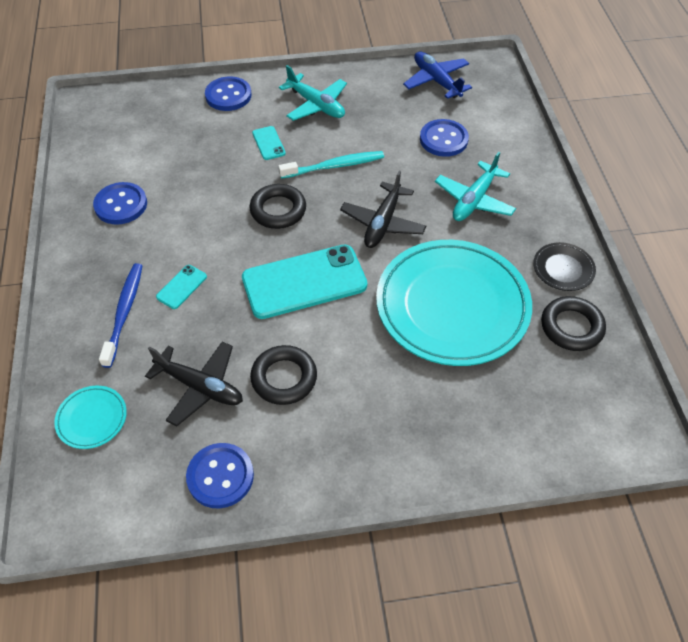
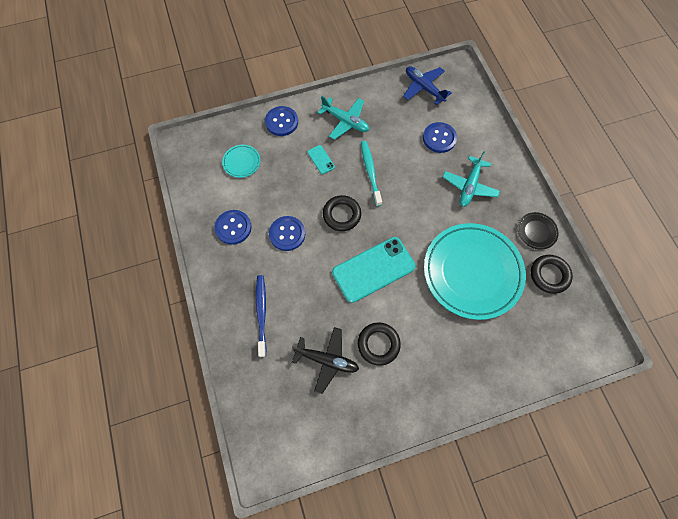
camera: 10 degrees left, 15 degrees up
(92, 419) = (264, 395): turquoise plate -> turquoise plate (241, 162)
(182, 287) = (294, 287): turquoise phone -> none
(220, 476) = (357, 421): blue button -> blue button (287, 234)
(334, 166) = (370, 172): turquoise toothbrush -> turquoise toothbrush turned 75 degrees counterclockwise
(383, 223) = (413, 214): black plane -> none

